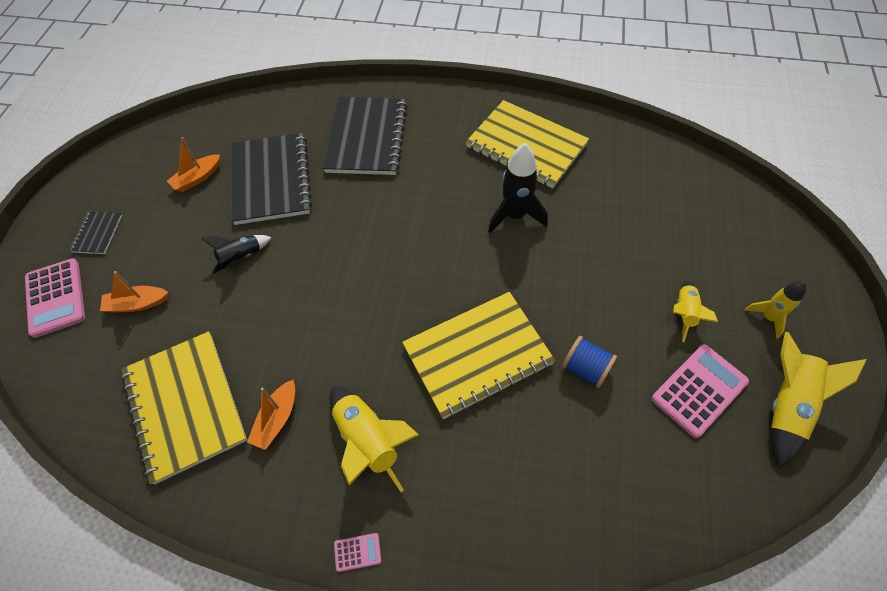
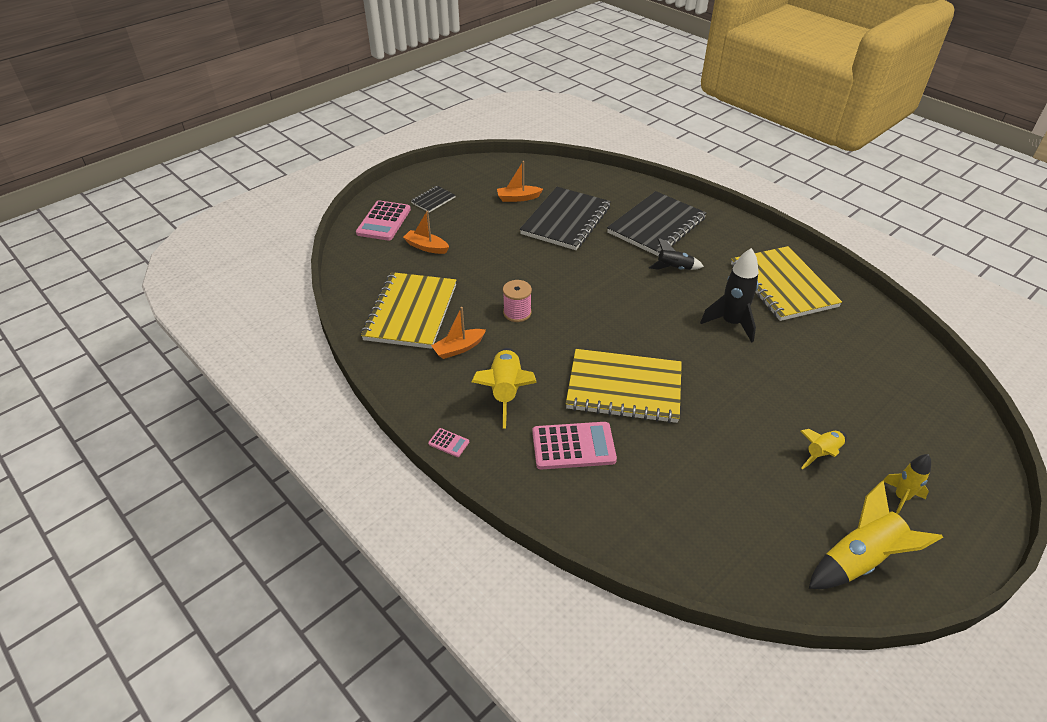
camera: 35 degrees right, 15 degrees down
(241, 257) = (509, 253): black rocket -> black rocket (674, 268)
(306, 330) = (517, 313): none -> pink spool
(585, 368) = (701, 440): blue spool -> none
(699, 390) = (786, 505): pink calculator -> pink calculator (573, 446)

